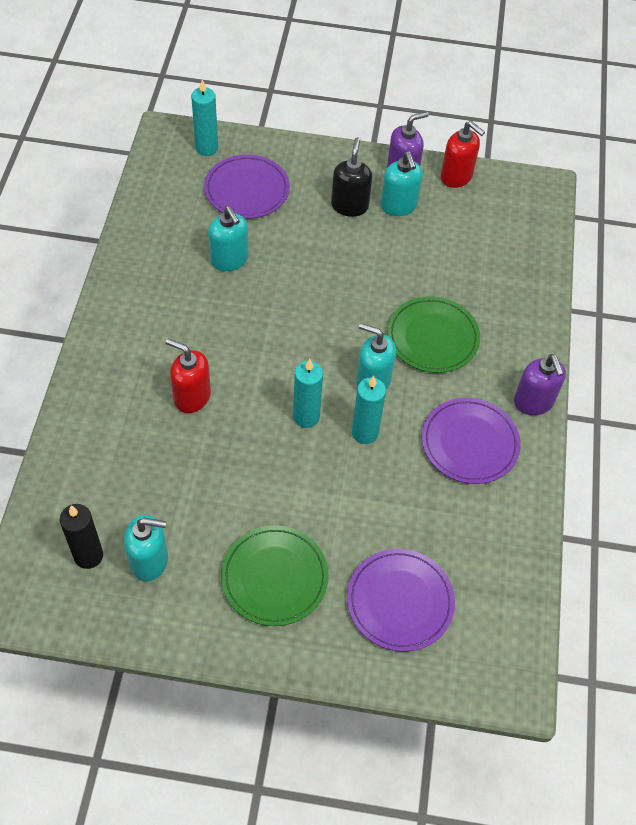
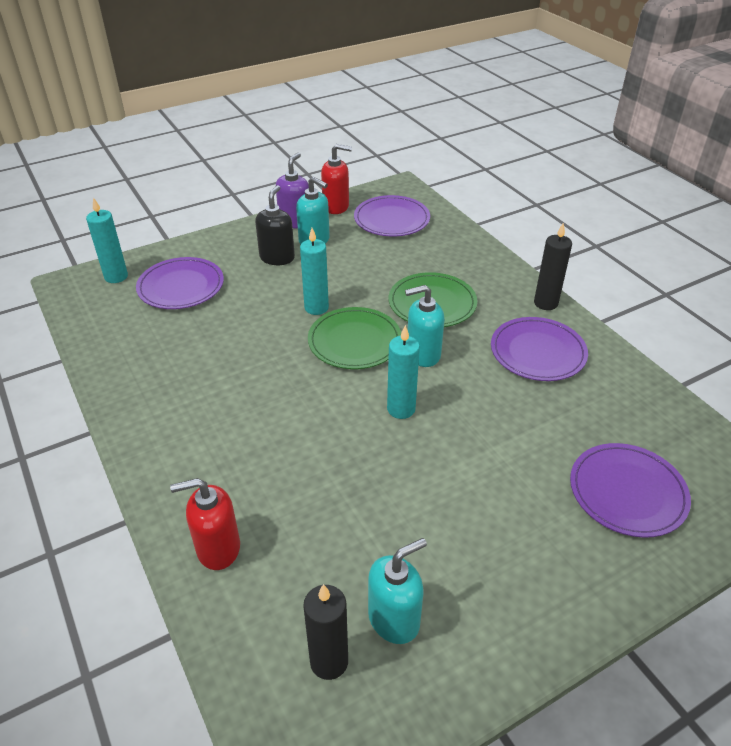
camera: 35 degrees left, 15 degrees down
(192, 397) = (287, 454): red soap dispenser -> red soap dispenser (218, 548)
(229, 260) = (215, 338): turquoise soap dispenser -> none
(274, 577) = (516, 547): green plate -> green plate (354, 341)
(349, 206) = (277, 258): black soap dispenser -> black soap dispenser turned 45 degrees clockwise
(365, 433) = (458, 392): turquoise candle -> turquoise candle (316, 308)
(493, 223) = (391, 219): none -> purple plate
(533, 402) = (545, 303): purple soap dispenser -> black candle

